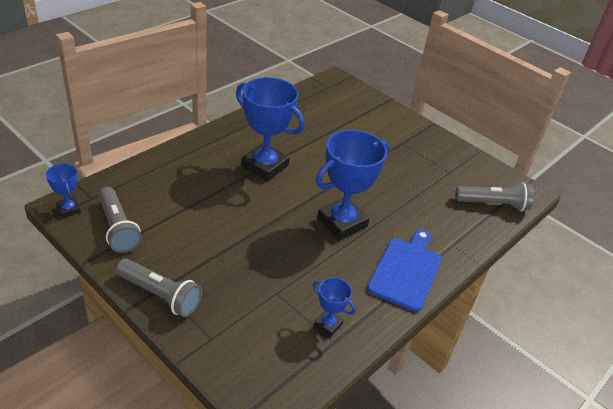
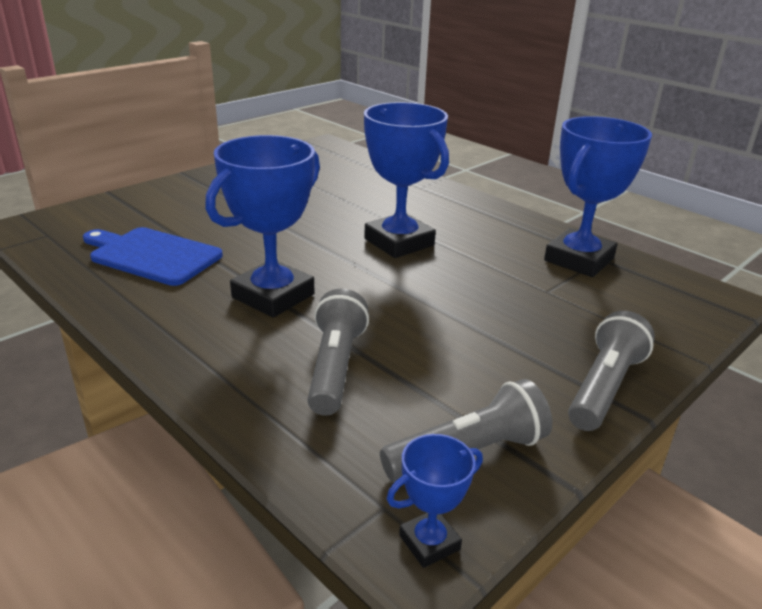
camera: 85 degrees left, 10 degrees down
(328, 325) = (579, 260): blue trophy -> blue trophy, size x2.06
(406, 271) = (472, 212): blue cutting board -> blue cutting board (152, 255)
(493, 204) = (349, 161): grey flashlight -> grey flashlight (335, 367)

